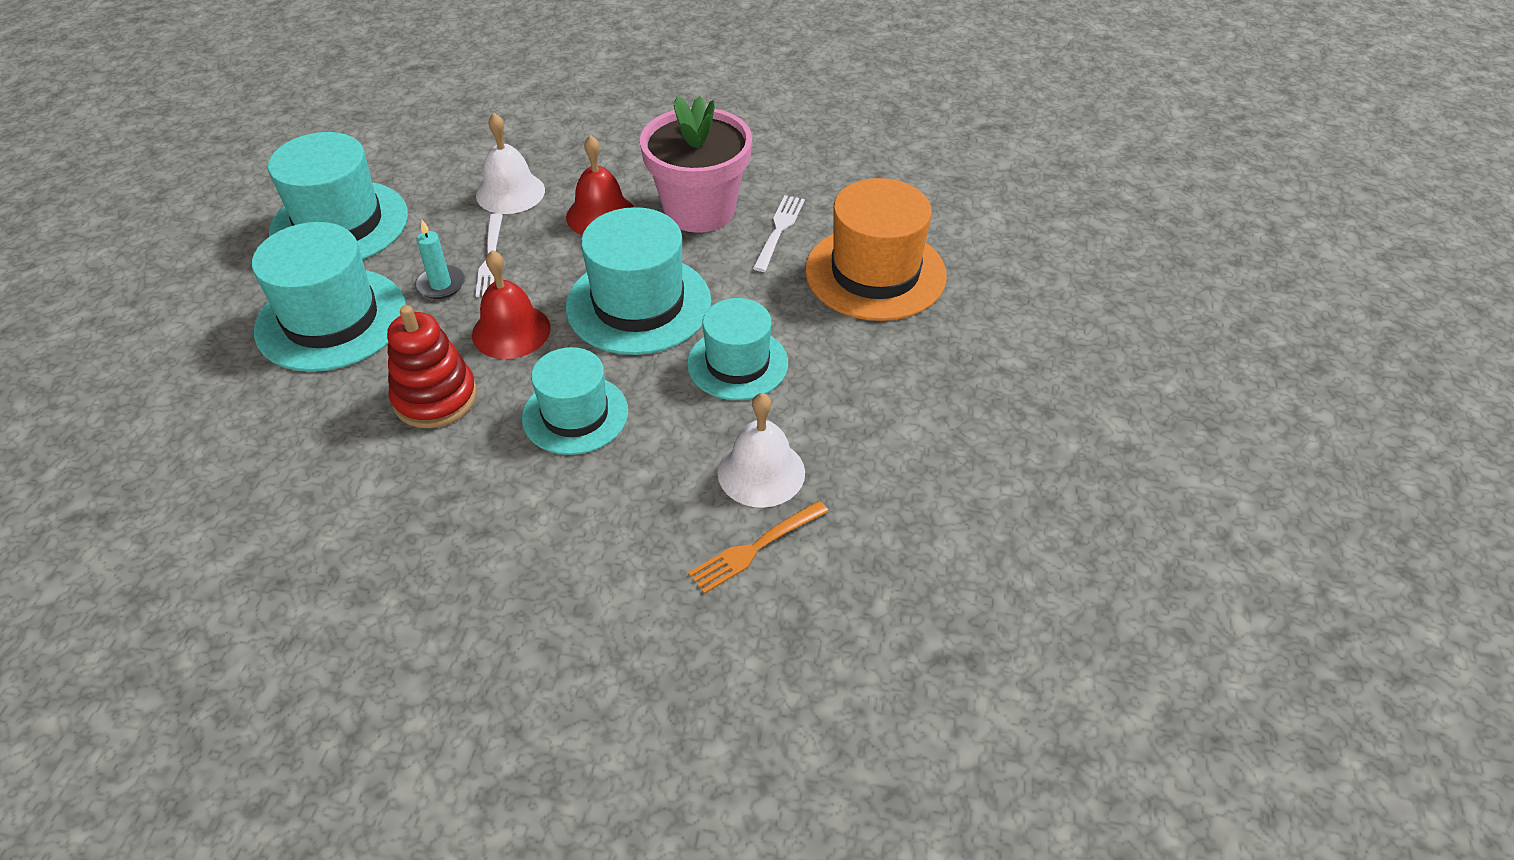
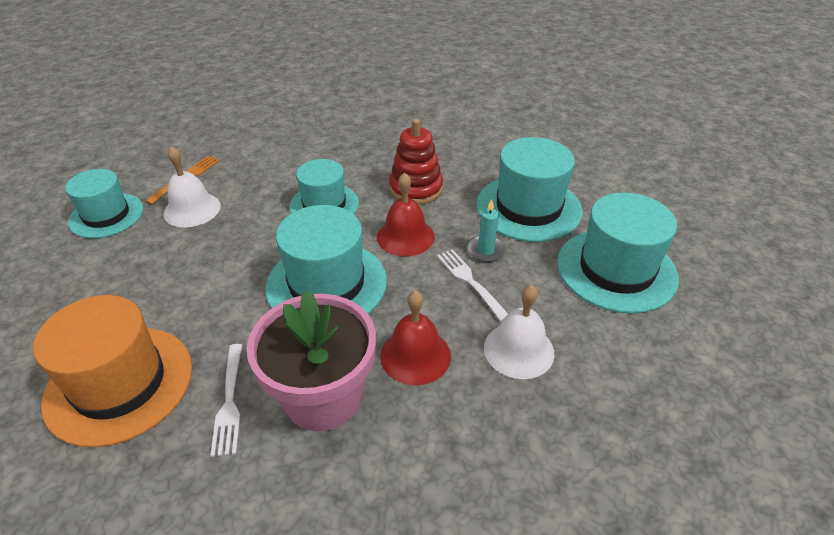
camera: 155 degrees right, 5 degrees down
(737, 363) = (228, 264): turquoise hat -> turquoise hat (106, 215)

